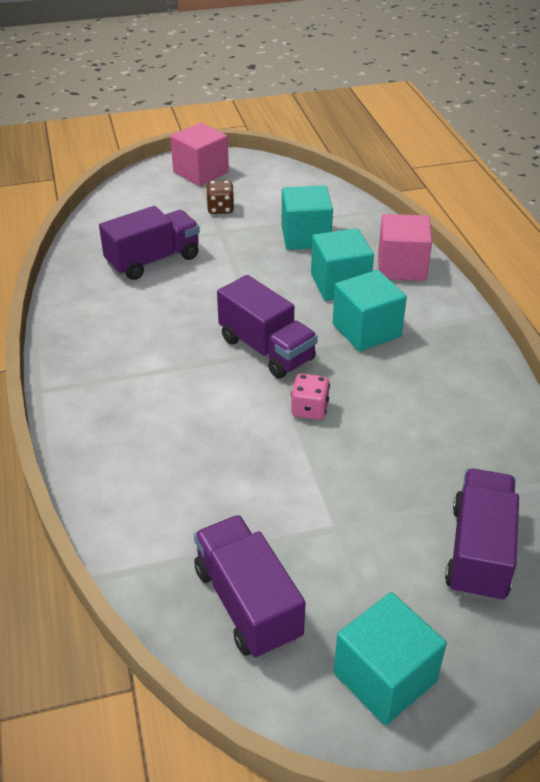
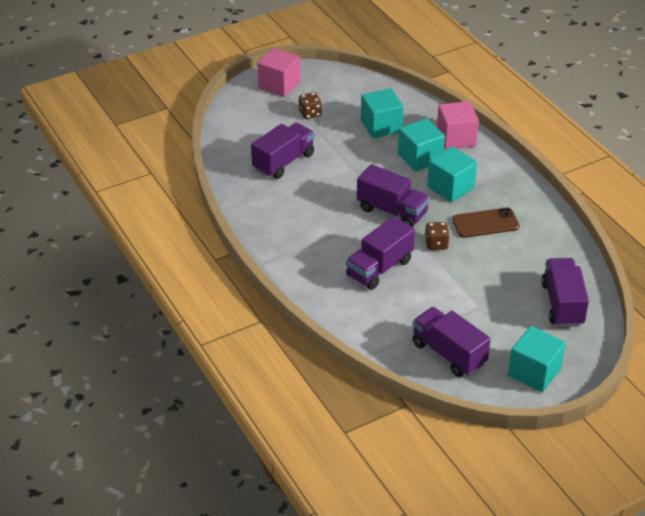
camera: 15 degrees left, 0 degrees up
(206, 430) = (379, 268): none -> purple truck
(309, 409) = (436, 244): pink dice -> brown dice
(398, 391) = (485, 223): none -> brown phone

